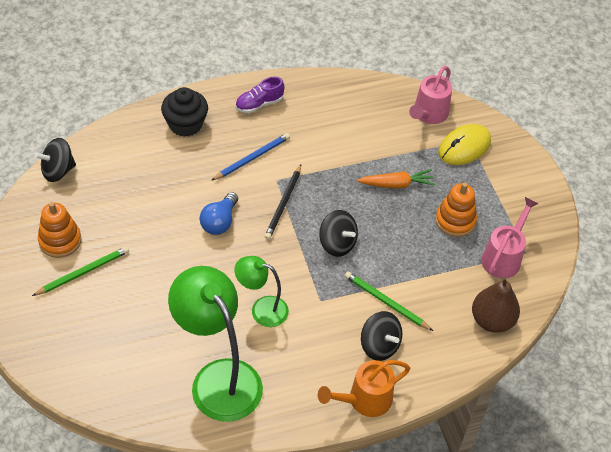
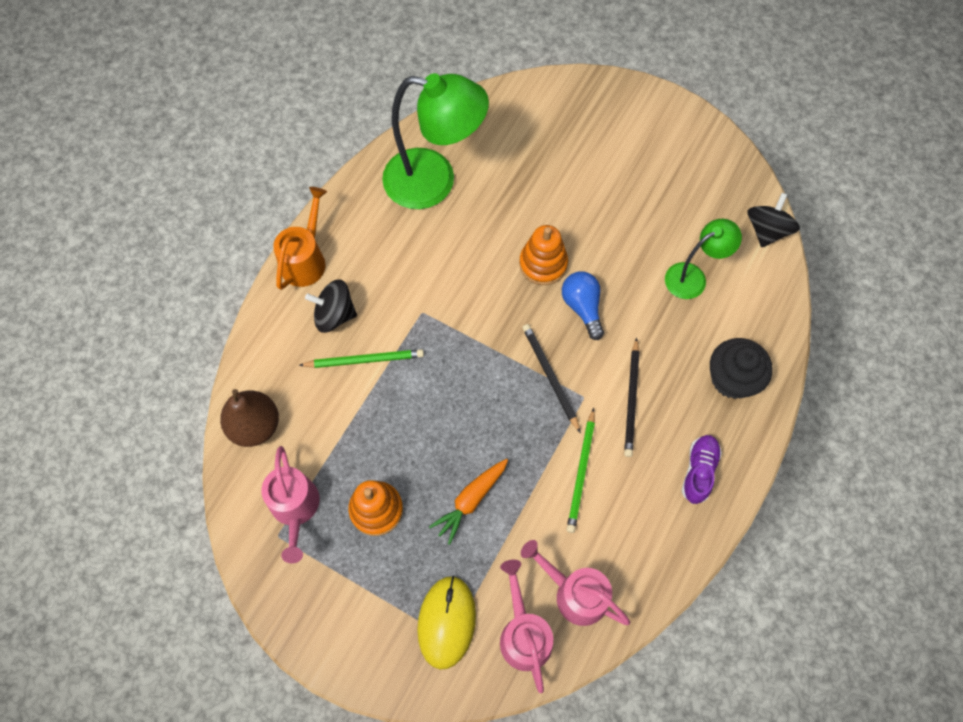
camera: 140 degrees right, 15 degrees up
(60, 241) = (681, 177): orange stacking toy -> orange stacking toy (543, 264)
(83, 272) = (630, 169): green pencil -> green pencil (581, 472)
(252, 158) = (631, 399): blue pencil -> black pencil
(262, 309) = (461, 262): green lamp -> green lamp (693, 277)
(337, 243) = (461, 379): black spinning top -> none
(384, 109) = (574, 593): none -> pink watering can

